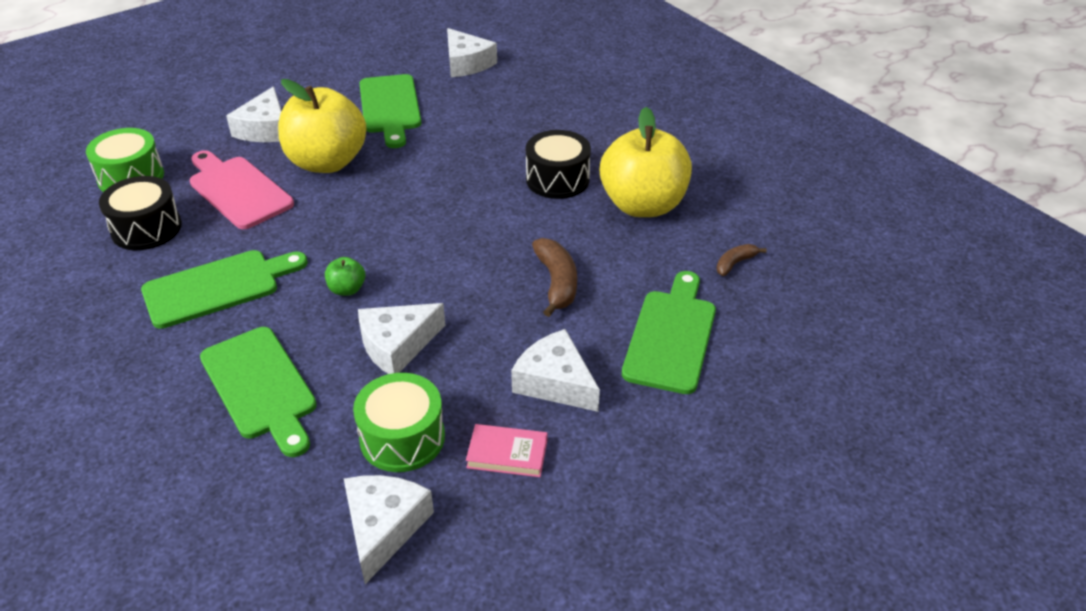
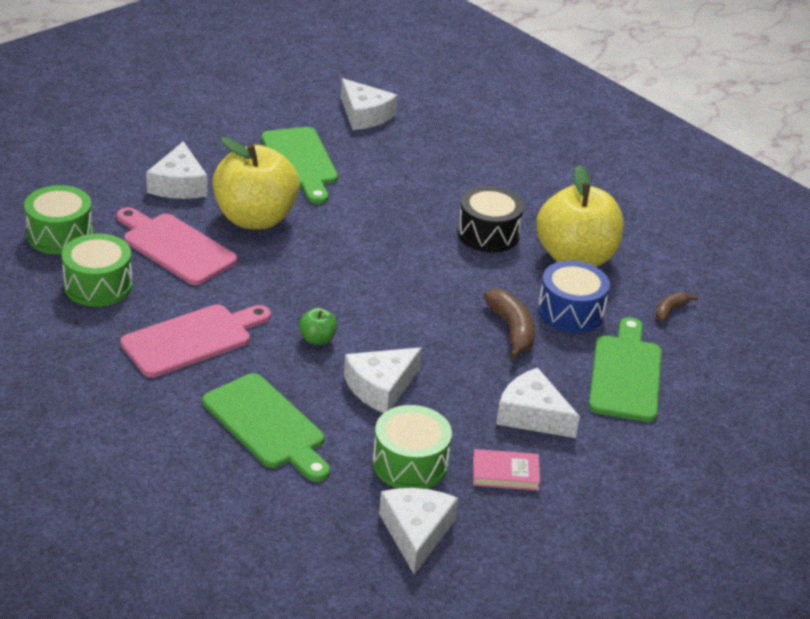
camera: 10 degrees left, 5 degrees down
(146, 228) = (98, 285): black drum -> green drum
(218, 287) = (192, 339): green cutting board -> pink cutting board
(625, 263) = (570, 312): none -> blue drum

